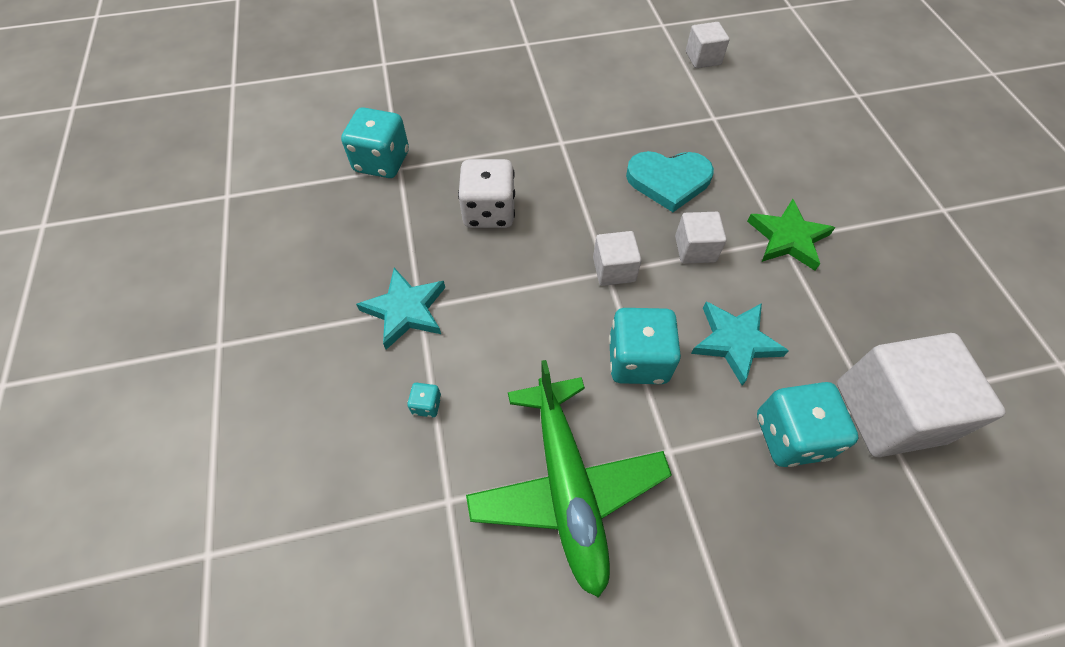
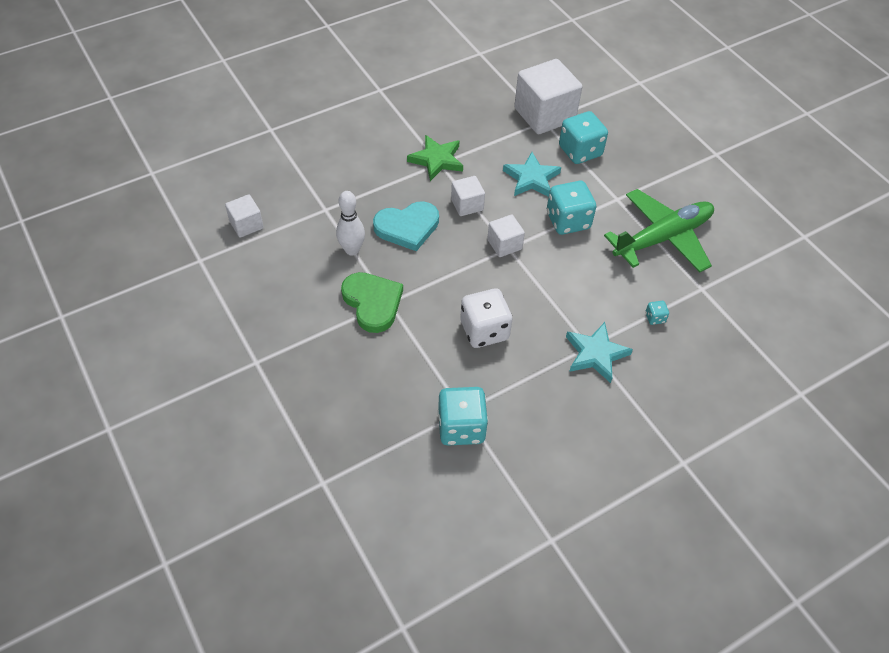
camera: 110 degrees left, 5 degrees down
(565, 130) = (372, 303): none -> green heart
(645, 128) = (352, 250): none -> white bowling pin
(668, 181) = (407, 227): turquoise heart -> turquoise heart turned 90 degrees clockwise

